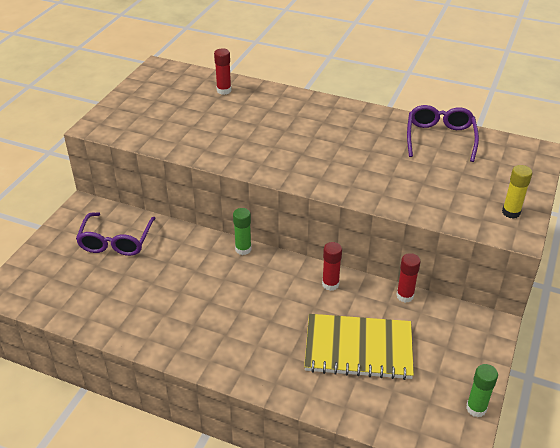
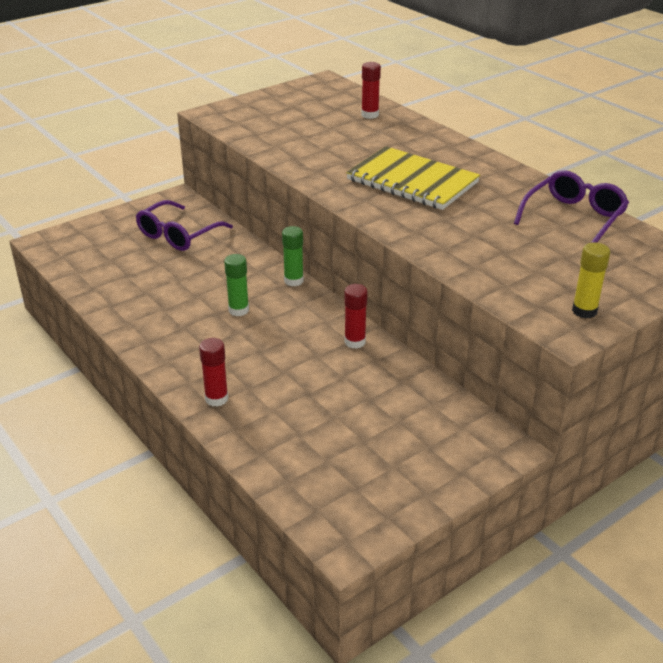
camera: 30 degrees right, 5 degrees down
(358, 348) = (327, 409): yellow notebook -> yellow notebook (412, 181)
(405, 296) = (429, 382): red glue stick -> red glue stick (216, 399)
(476, 408) = (404, 516): green glue stick -> green glue stick (238, 310)

